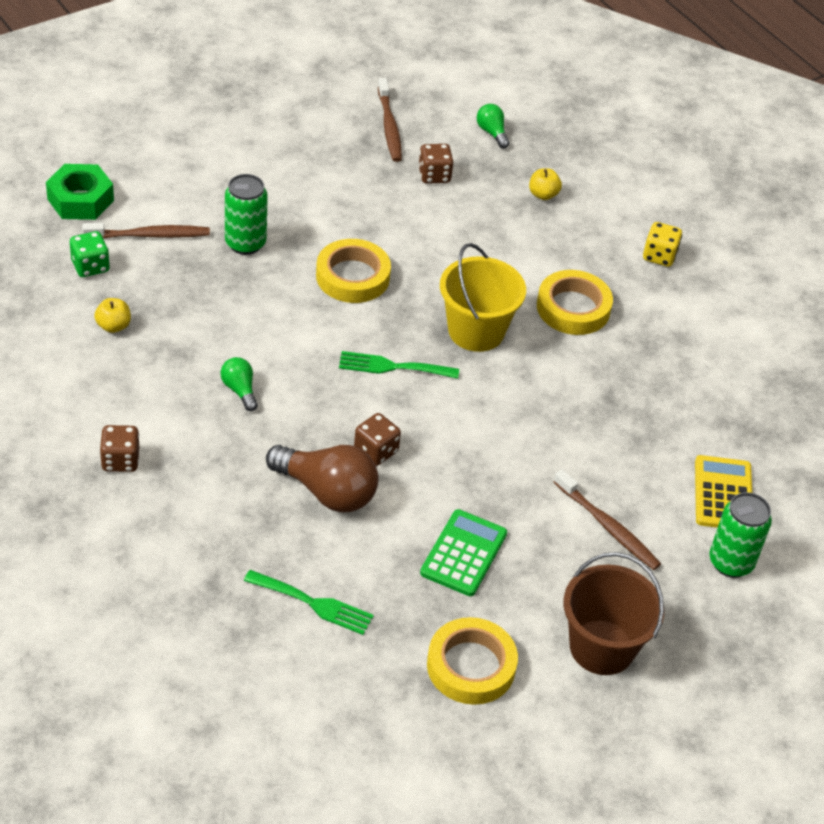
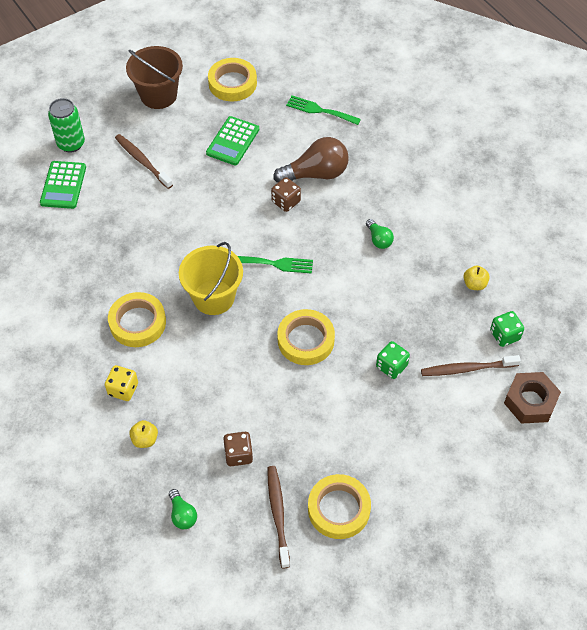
camera: 175 degrees left, 10 degrees up
(80, 200) = (530, 401): green nut -> brown nut
(120, 460) = (446, 187): brown dice -> none
(245, 243) = (391, 366): green can -> green dice
(323, 126) = (339, 509): none -> yellow tape
(327, 492) = (316, 174): brown light bulb -> brown light bulb turned 135 degrees clockwise
(659, 256) = (58, 379): yellow dice -> yellow dice (123, 389)
(723, 494) = (63, 185): yellow calculator -> green calculator

